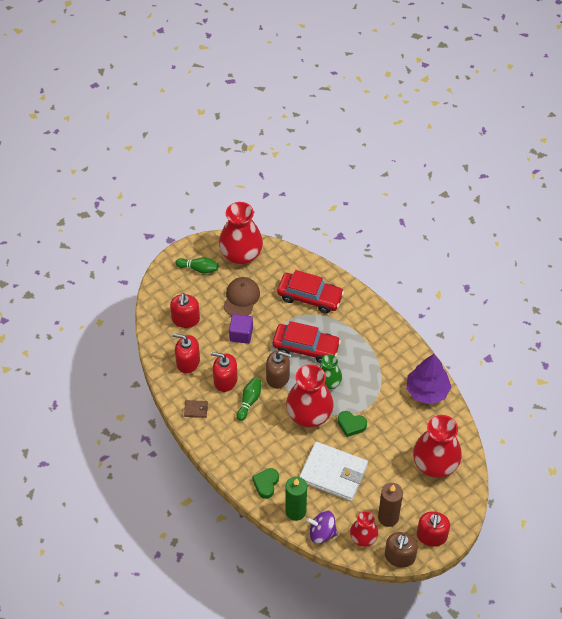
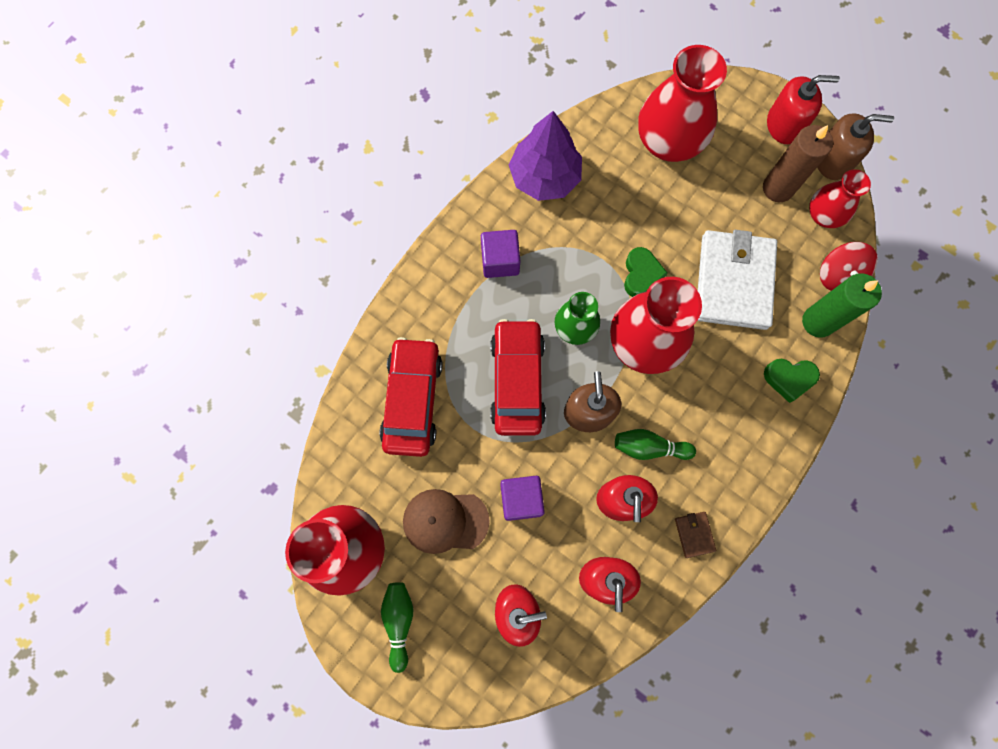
camera: 105 degrees left, 20 degrees up
(322, 532) = (838, 275): purple spinning top -> red spinning top
(379, 355) = (500, 260): none -> purple cube

